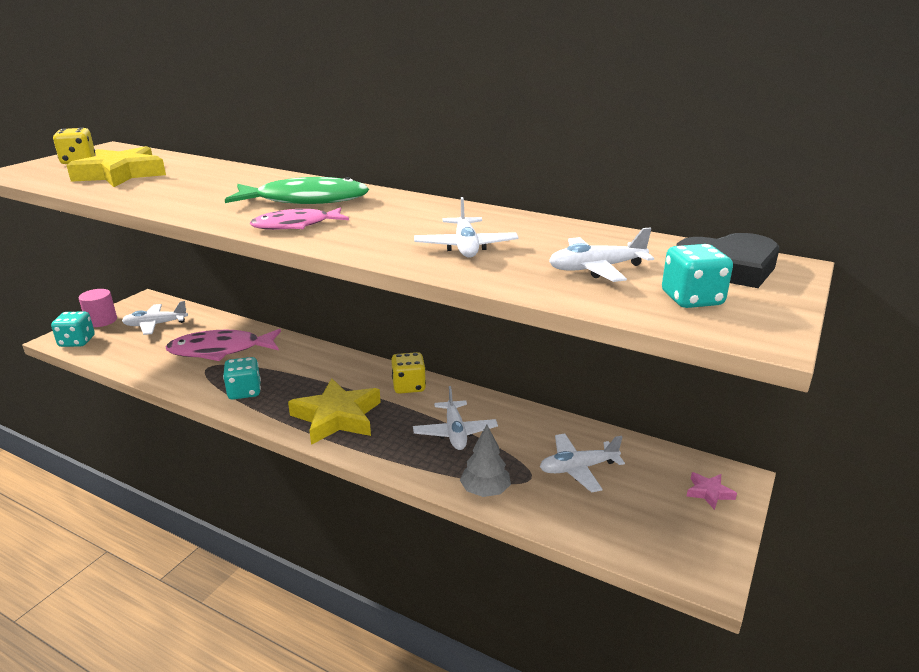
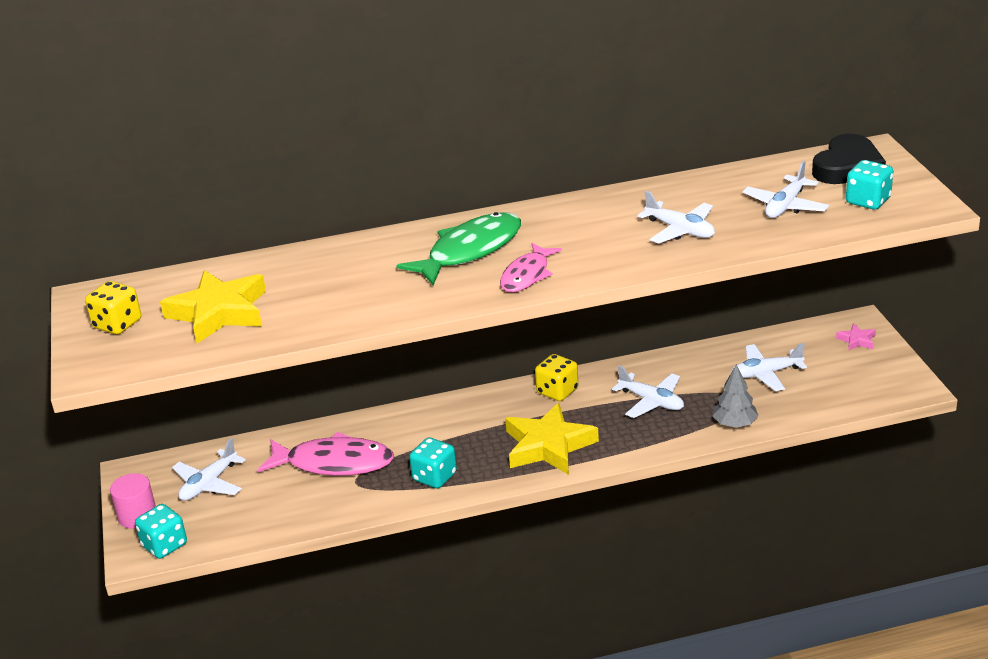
camera: 40 degrees left, 5 degrees up
(220, 350) = (334, 463): pink fish -> pink fish turned 120 degrees counterclockwise
(578, 468) = (766, 374): white plane -> white plane turned 45 degrees clockwise

